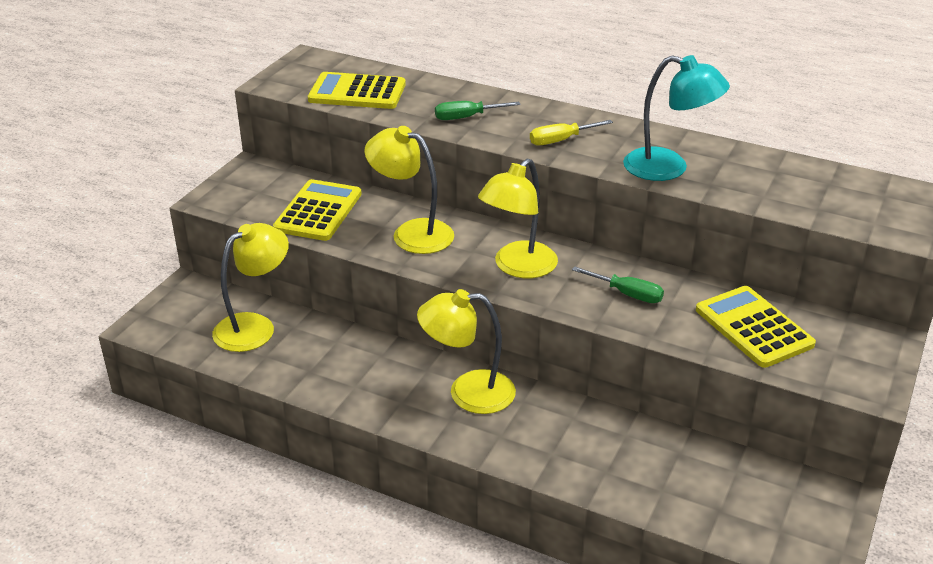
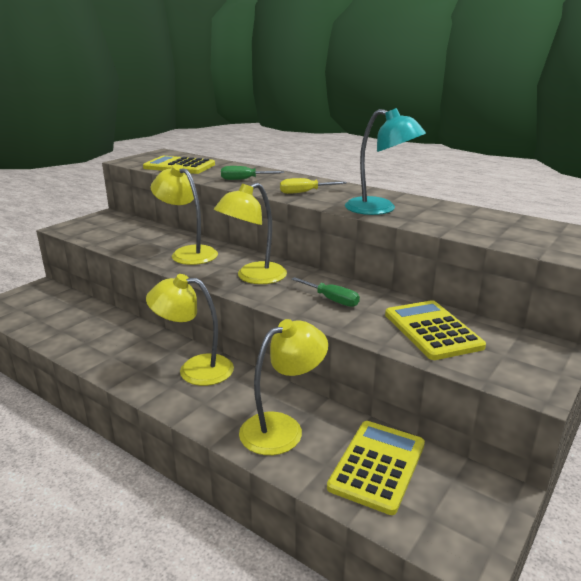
camera: 10 degrees right, 10 degrees down
(254, 326) = (67, 312): yellow lamp -> yellow lamp (282, 428)
(318, 211) = (131, 238): yellow calculator -> yellow calculator (377, 466)

